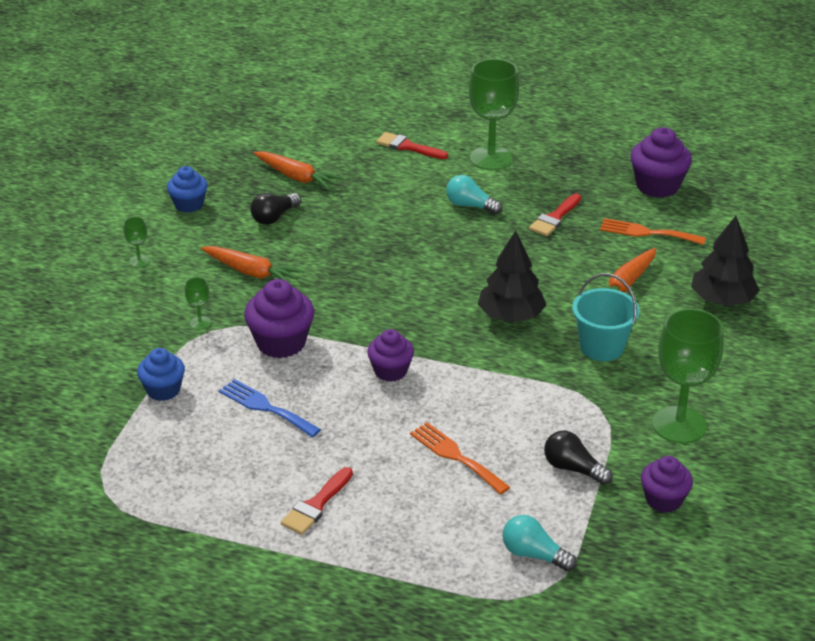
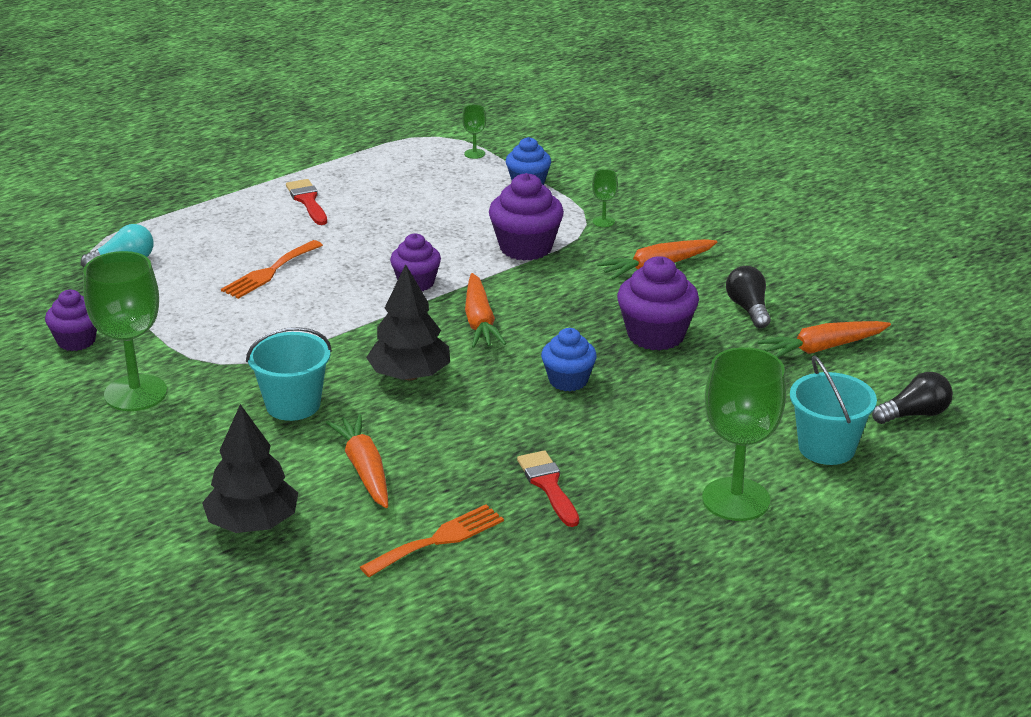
camera: 125 degrees right, 5 degrees down
(139, 261) = (741, 221): green goblet -> green goblet (474, 154)
(189, 204) = (825, 271): blue cupcake -> blue cupcake (568, 380)
(266, 407) = (447, 216): blue fork -> none
(408, 147) = (826, 448): red brush -> turquoise bucket
(411, 317) = (480, 321): none -> orange carrot
(456, 456) = (270, 272): orange fork -> orange fork turned 135 degrees clockwise
(470, 206) = (640, 437): turquoise light bulb -> none
(573, 468) = (174, 316): black light bulb -> black light bulb (914, 414)
(657, 186) = (526, 607): purple cupcake -> purple cupcake (656, 335)

